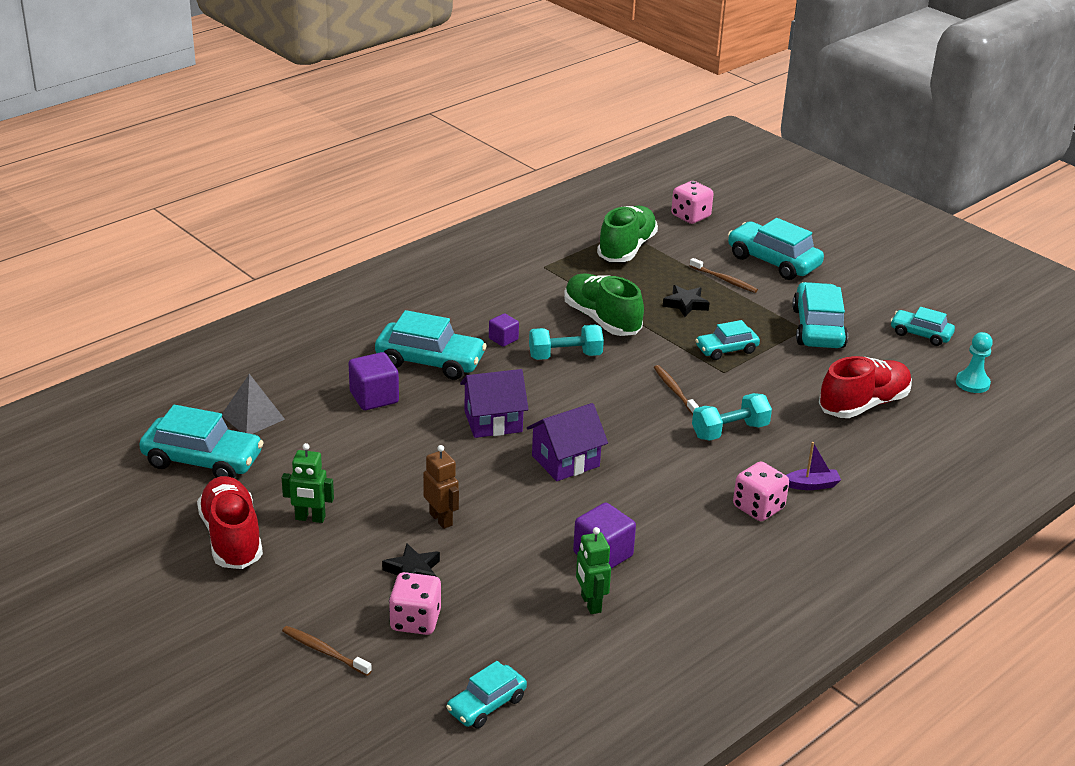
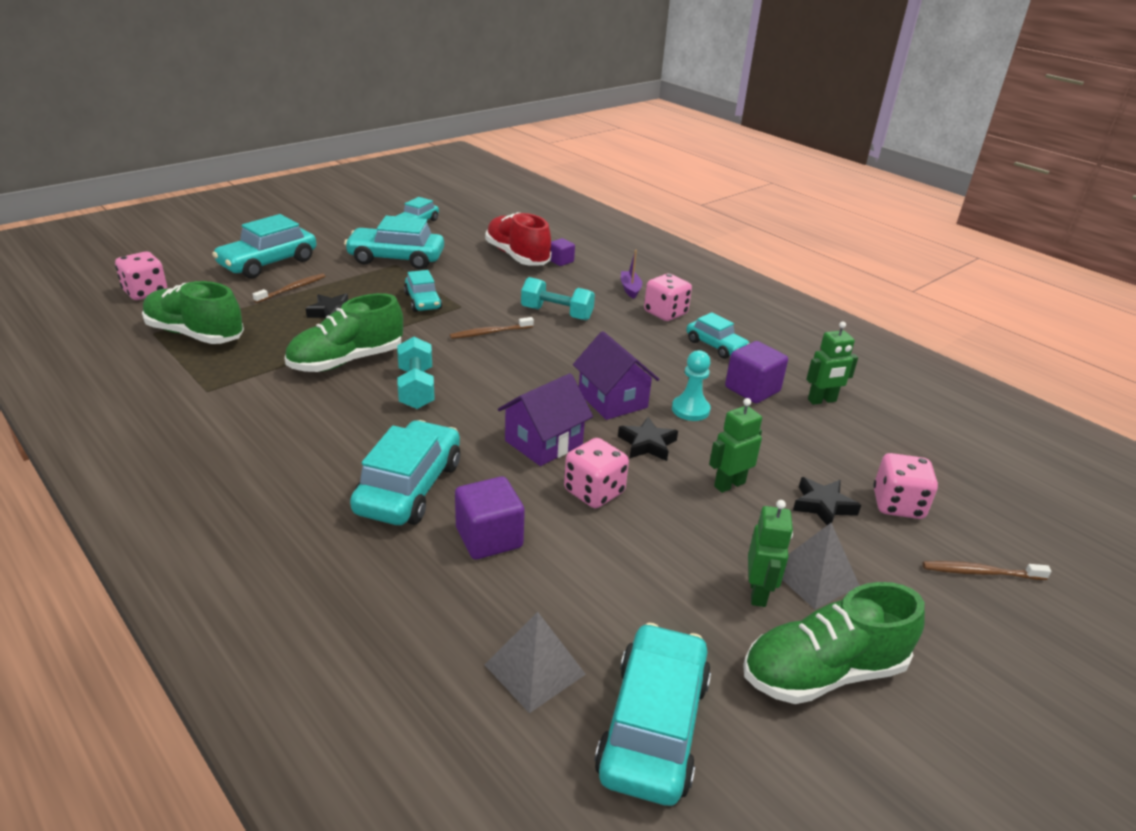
camera: 90 degrees left, 0 degrees up
(232, 538) = (823, 672): red shoe -> green shoe
(324, 651) = (980, 572): brown toothbrush -> brown toothbrush turned 60 degrees clockwise
(325, 550) = (814, 577): none -> grey pyramid
(428, 446) = (594, 492): none -> pink dice
(441, 519) = (729, 484): brown robot -> green robot
(486, 705) = (983, 463): turquoise car -> turquoise car (716, 346)
(493, 421) = (543, 442): purple house -> purple house turned 60 degrees clockwise
(496, 477) = (647, 444): none -> black star
(503, 339) = (370, 428): purple cube -> purple cube (560, 261)
(730, 431) = (556, 313): turquoise dumbbell -> turquoise dumbbell turned 45 degrees counterclockwise
(972, 383) = (490, 217): turquoise pawn -> turquoise pawn (690, 410)

